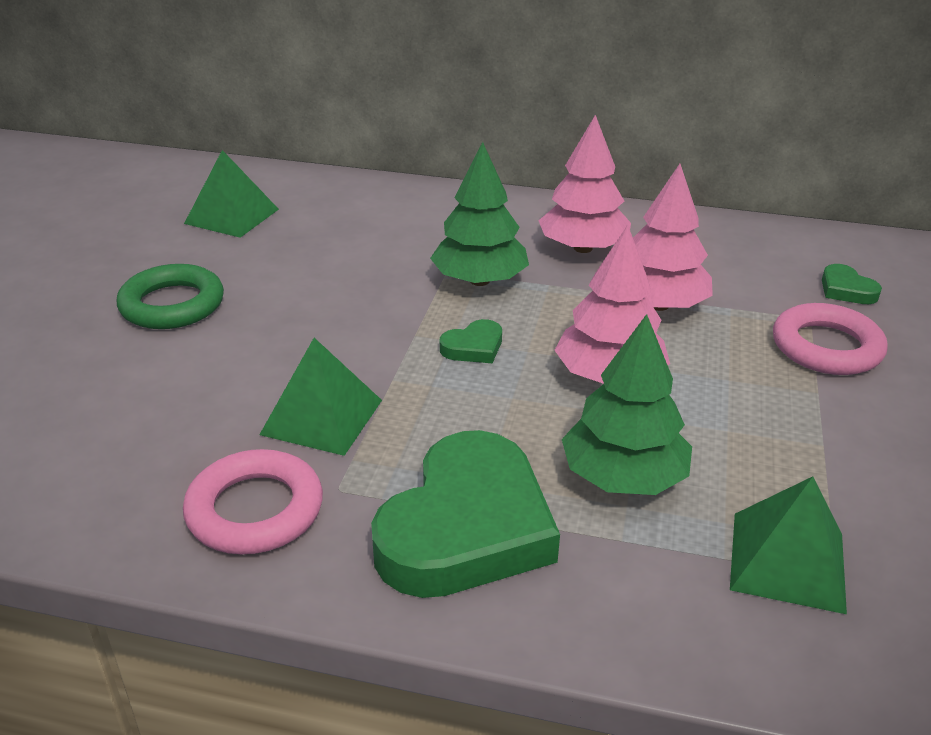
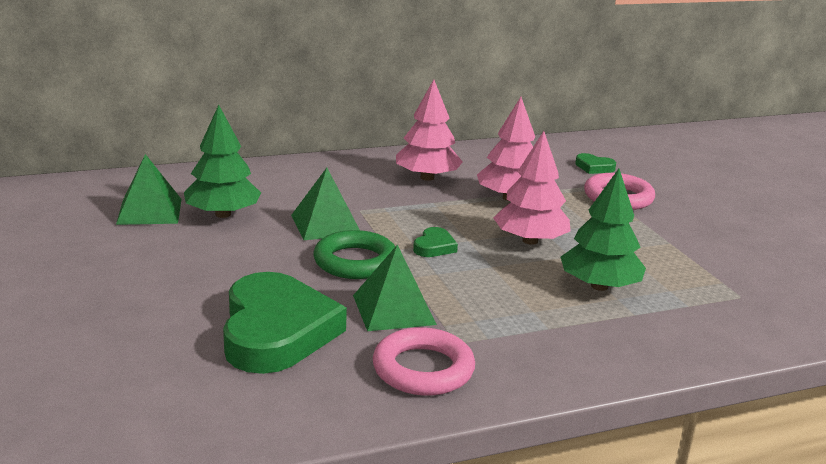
camera: 35 degrees left, 10 degrees down
(172, 305) = (188, 277): green ring -> green ring (355, 262)
(466, 527) = (553, 335): green heart -> green heart (276, 331)
(479, 280) = (388, 210): green tree -> green tree (222, 214)
(787, 561) = (715, 297): green pyramid -> green pyramid (326, 224)

